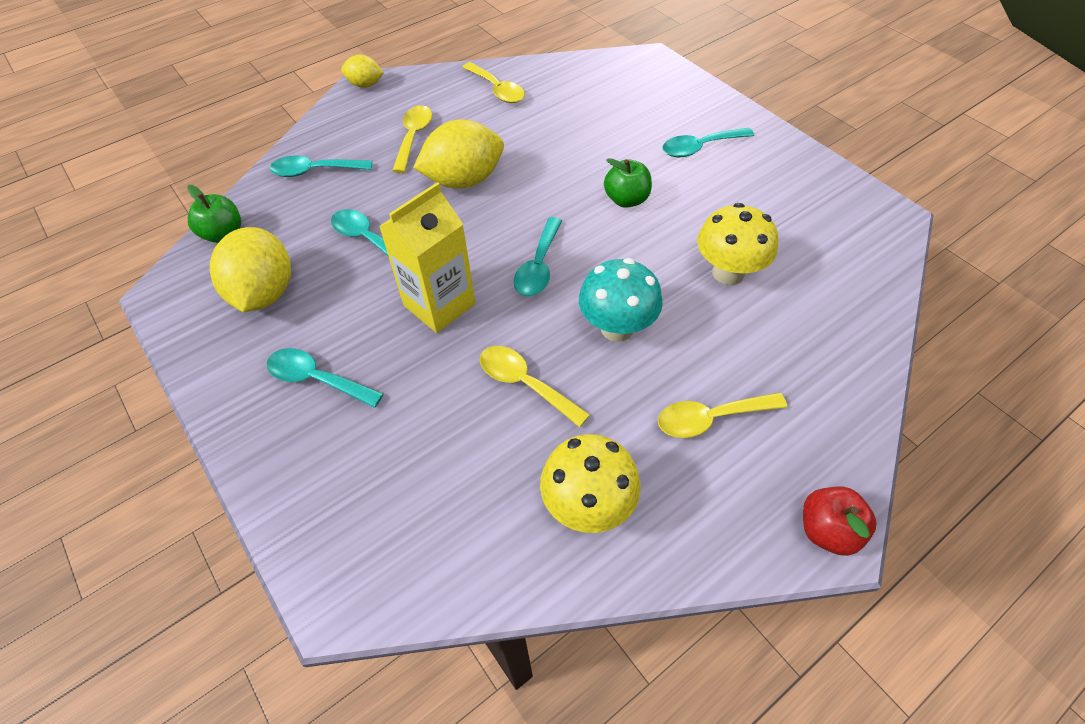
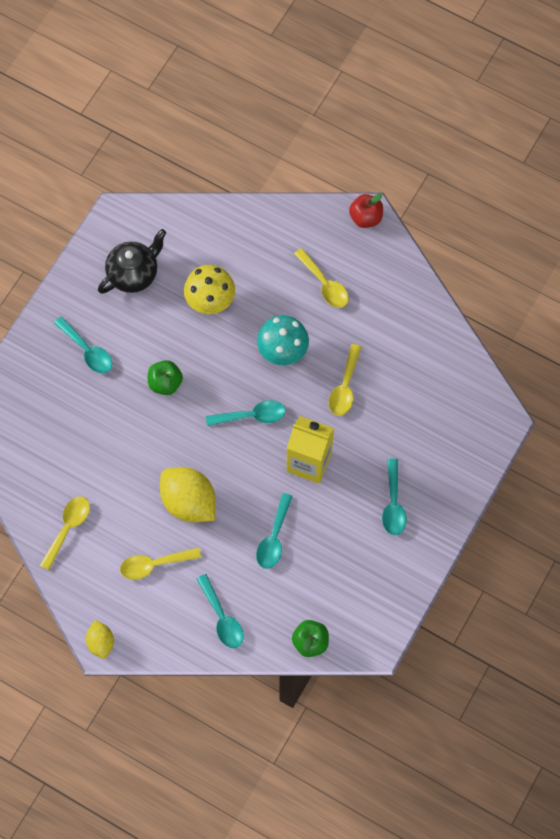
camera: 115 degrees left, 15 degrees up
(264, 293) = (347, 577): yellow lemon -> none
(588, 505) = (403, 327): yellow mushroom -> none
(795, 210) = (134, 274): none -> black teapot

